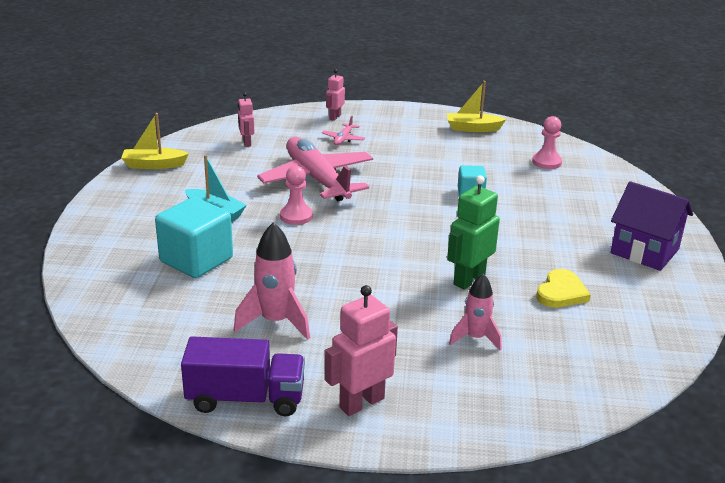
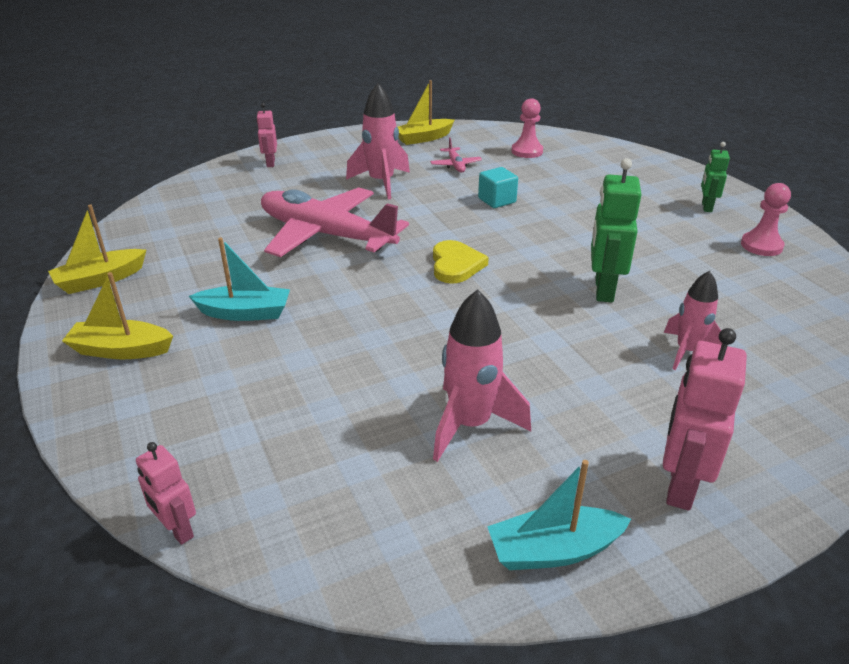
camera: 30 degrees left, 5 degrees up
(128, 210) = (121, 350): none -> yellow boat
(196, 260) = (285, 383): turquoise cube -> none
(246, 143) = (197, 218): pink robot -> pink robot (177, 530)
(246, 398) = (553, 550): purple truck -> turquoise boat
(296, 216) = (348, 284): pink pawn -> pink pawn (761, 246)
(343, 139) = (305, 183): pink plane -> pink plane (455, 165)
(398, 154) = (381, 183): none -> pink rocket
(561, 292) = (695, 271): yellow heart -> yellow heart (456, 265)
(644, 251) = (706, 207): purple house -> green robot

